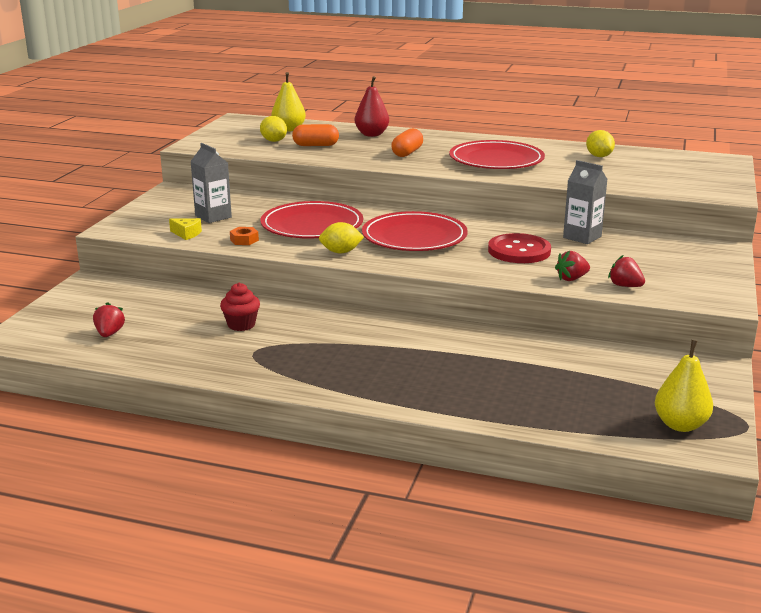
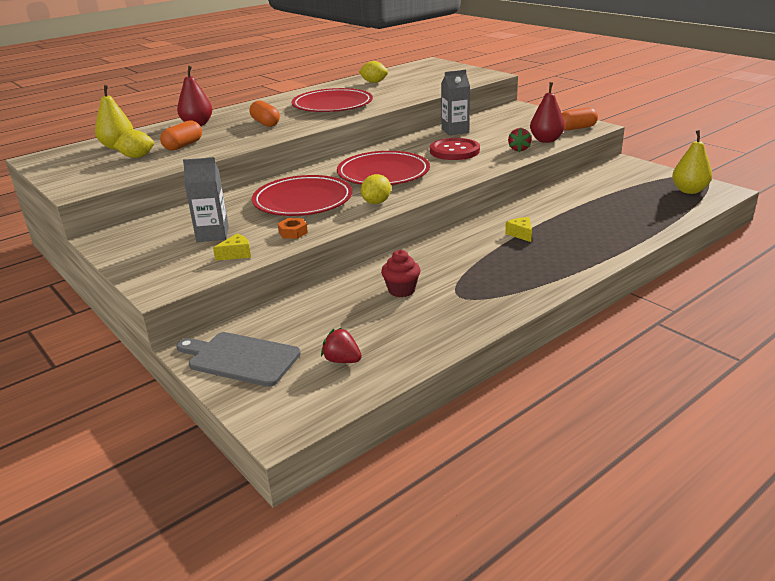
camera: 55 degrees left, 5 degrees up
(87, 299) = (240, 358): none -> grey cutting board
(417, 349) = (521, 234): none -> yellow cheese
(625, 286) = (546, 140): red strawberry -> red pear
(697, 293) = (576, 128): none -> orange capsule

